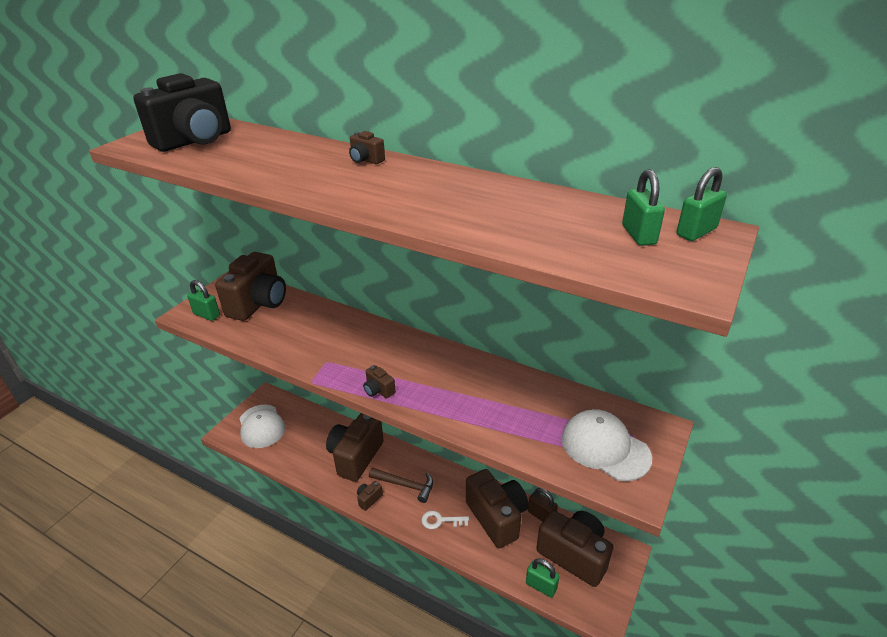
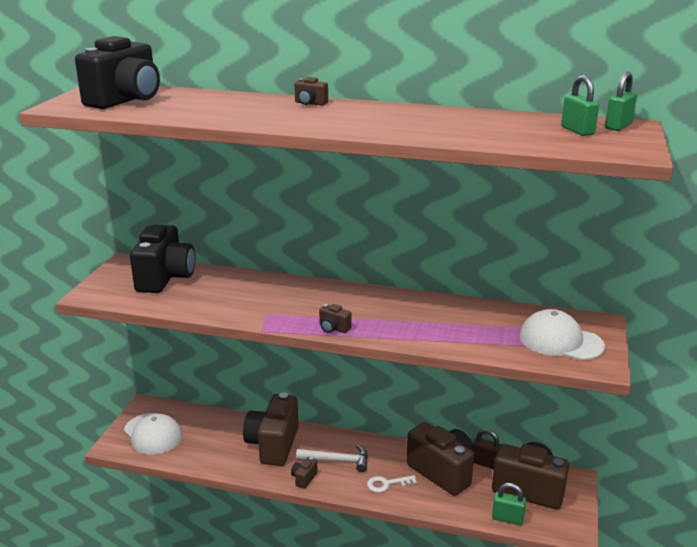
camera: 15 degrees left, 10 degrees down
(207, 315) = (113, 293): green padlock -> none
(258, 304) = (165, 278): brown camera -> black camera
(405, 485) = (337, 461): brown hammer -> white hammer

